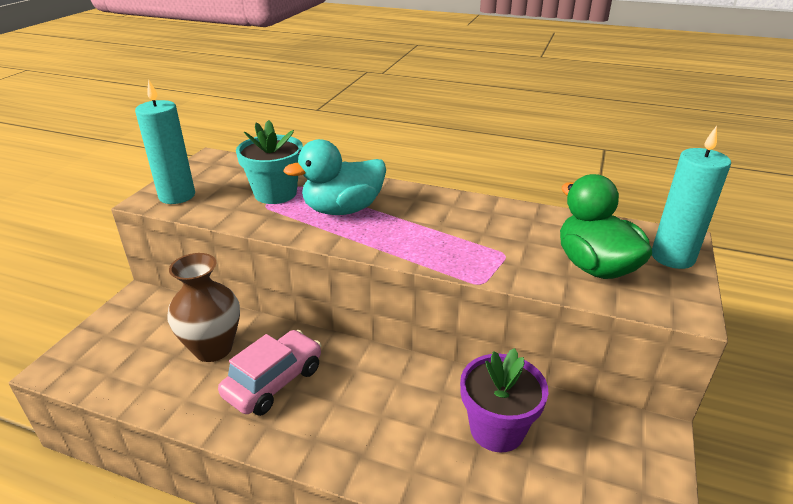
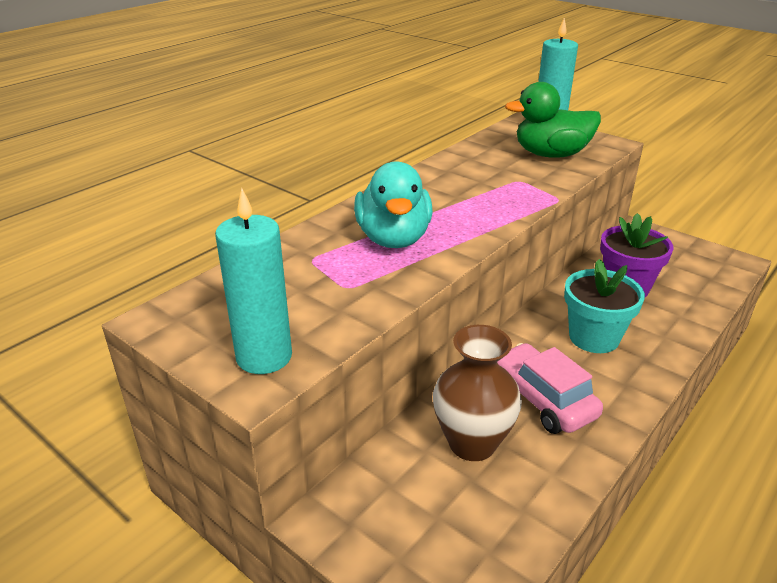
camera: 70 degrees left, 0 degrees up
(275, 193) = (321, 276): turquoise flower pot -> turquoise flower pot (594, 337)

